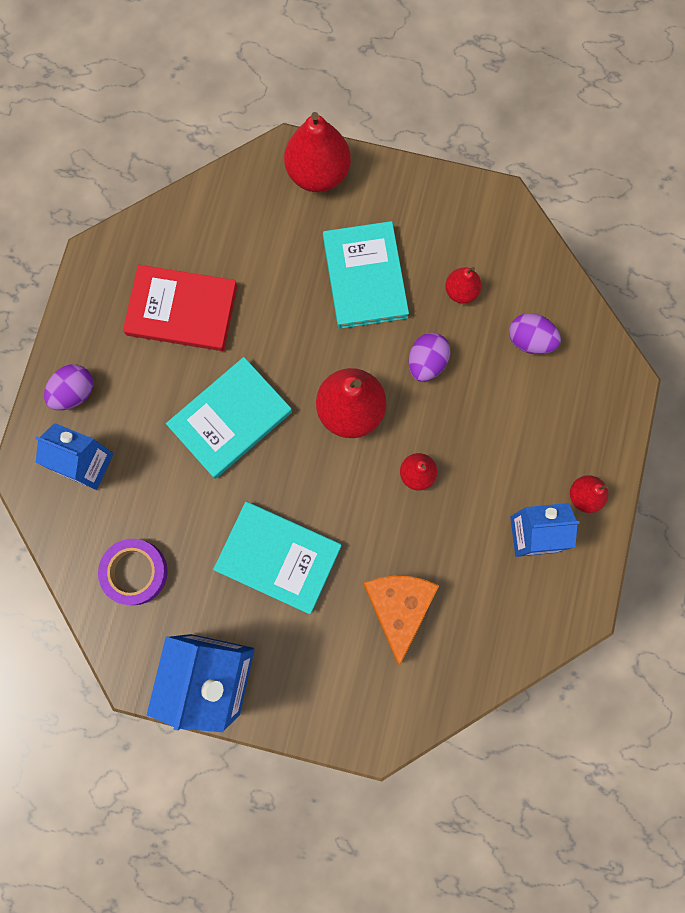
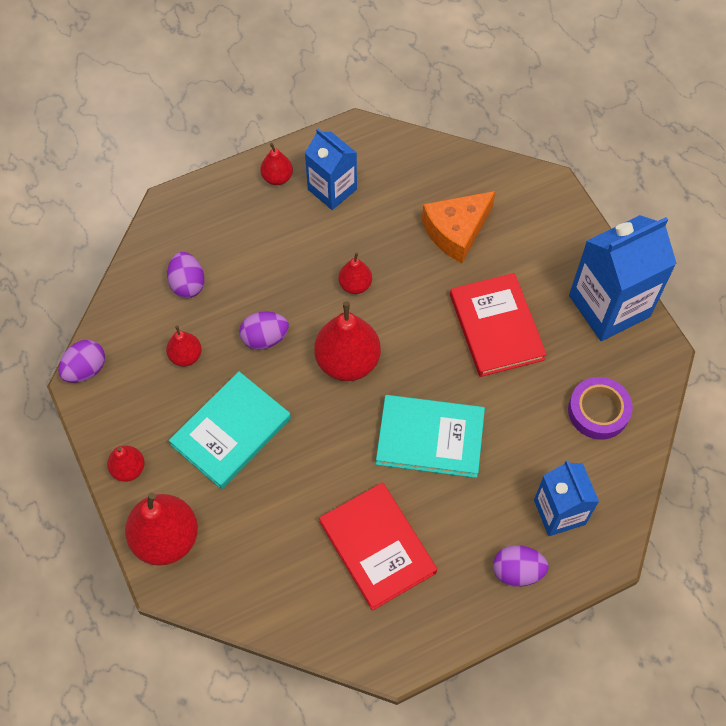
camera: 130 degrees left, 15 degrees down
(278, 558) = (496, 327): turquoise book -> red book
(396, 185) = (128, 469): none -> red pear
(510, 211) = (85, 370): none -> purple egg

